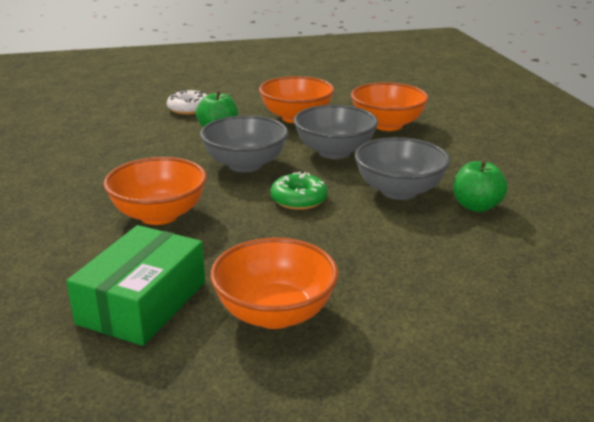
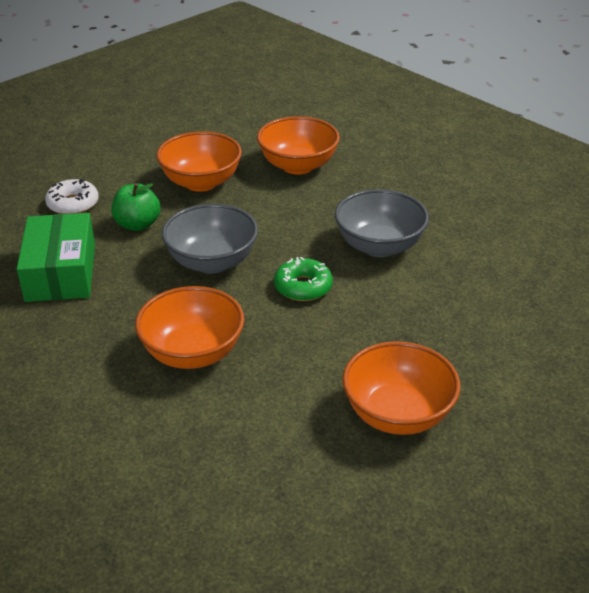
camera: 30 degrees left, 10 degrees up
(142, 303) = (281, 451): green box -> green box (61, 272)
(334, 152) = (281, 217): grey bowl -> none
(476, 206) = (454, 241): green apple -> none

